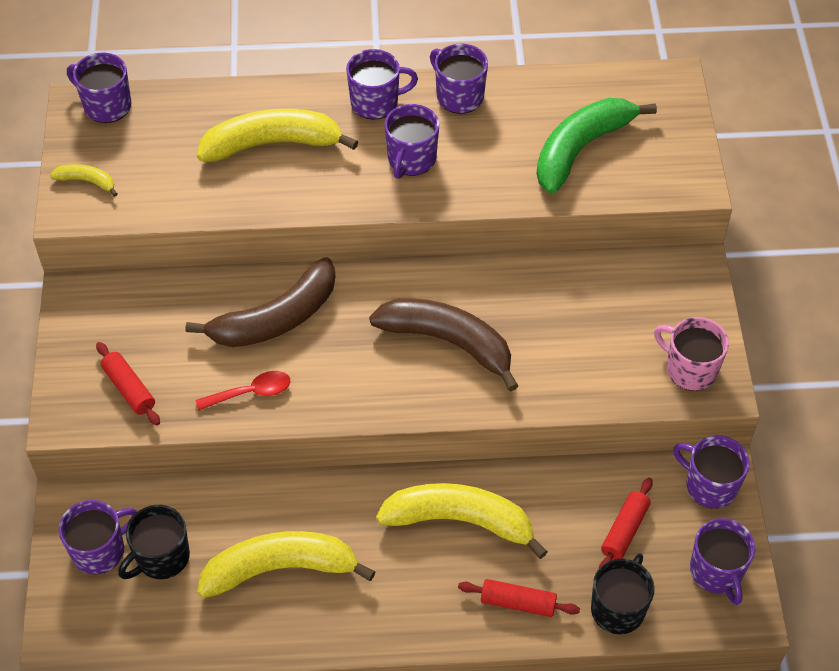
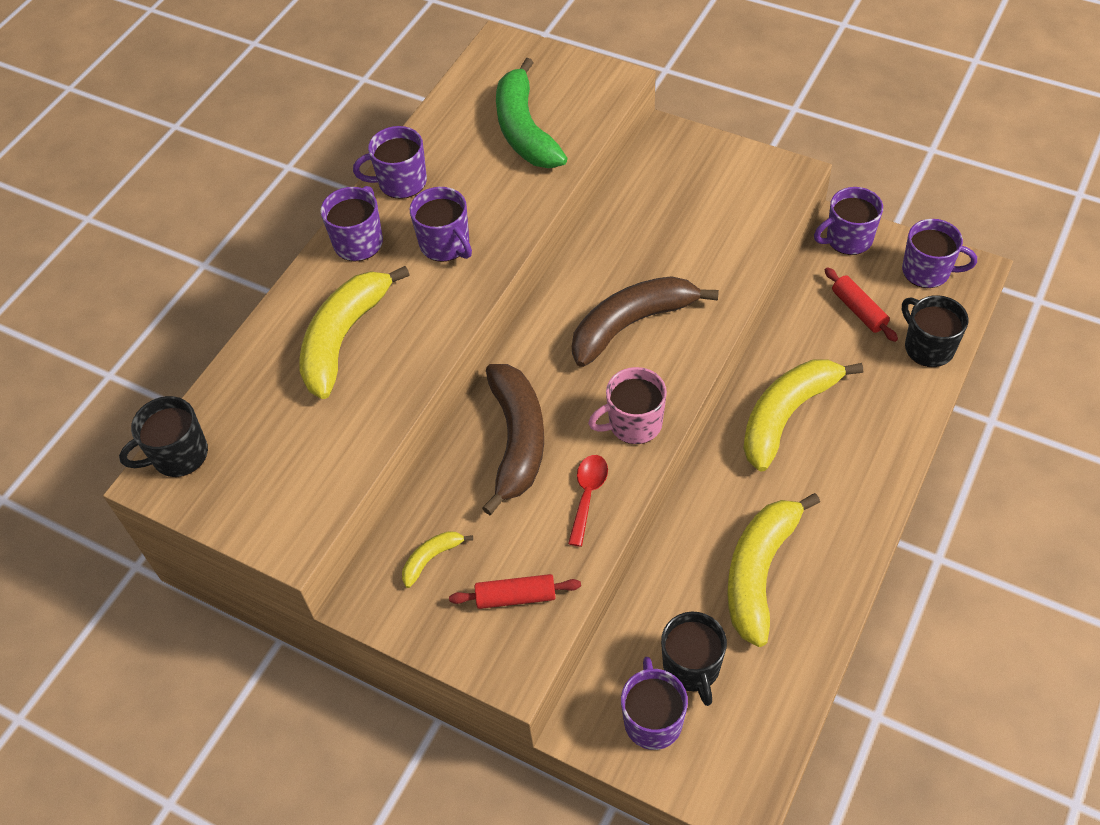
camera: 55 degrees left, 0 degrees up
(87, 181) = (265, 511): yellow banana -> yellow banana (431, 558)
(106, 105) = (178, 455): purple mug -> black mug
(518, 603) = (888, 411): red rolling pin -> none
(690, 369) = (762, 183): pink mug -> pink mug (634, 423)

